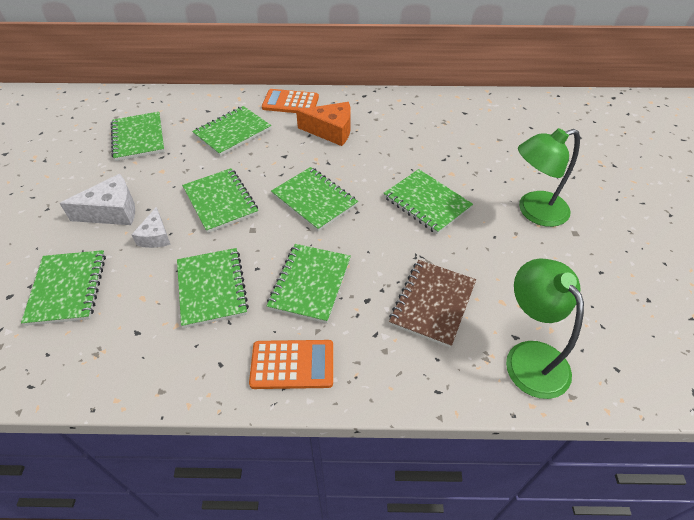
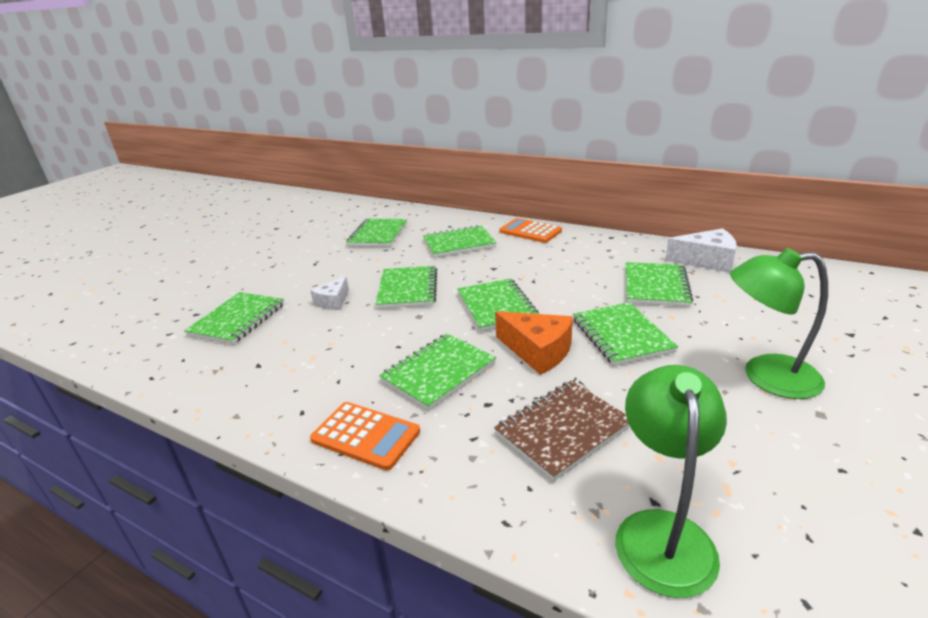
camera: 30 degrees right, 20 degrees down
(112, 211) = (316, 277): white cheese -> white cheese (706, 261)
(212, 288) = (345, 350): green notebook -> green notebook (655, 286)
(331, 131) = (555, 258): orange cheese -> orange cheese (537, 351)

